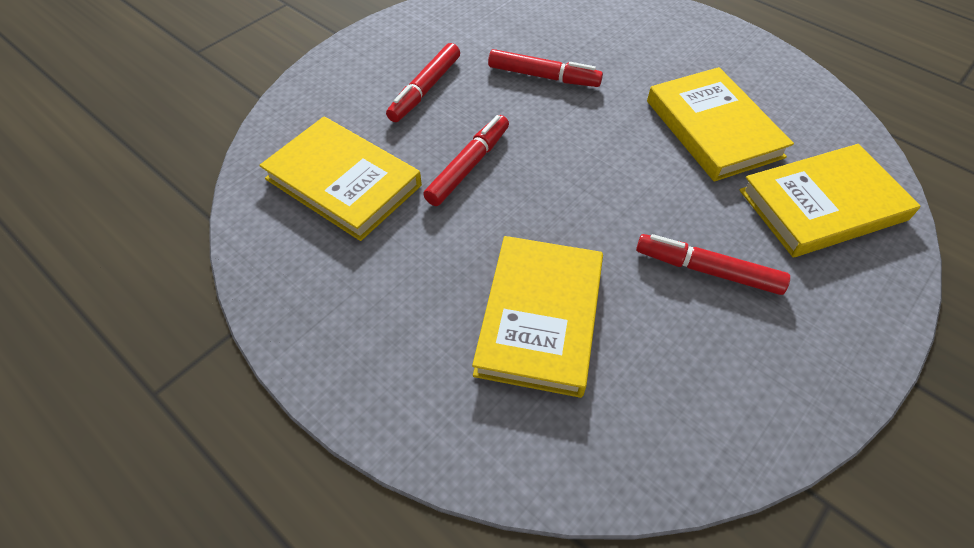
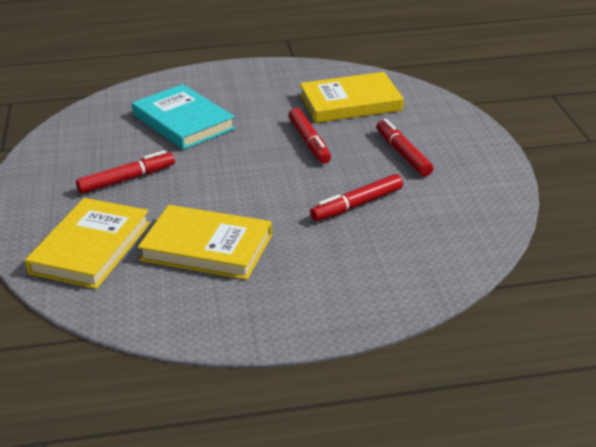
camera: 130 degrees right, 20 degrees down
(540, 318) = (183, 122): yellow book -> turquoise book

